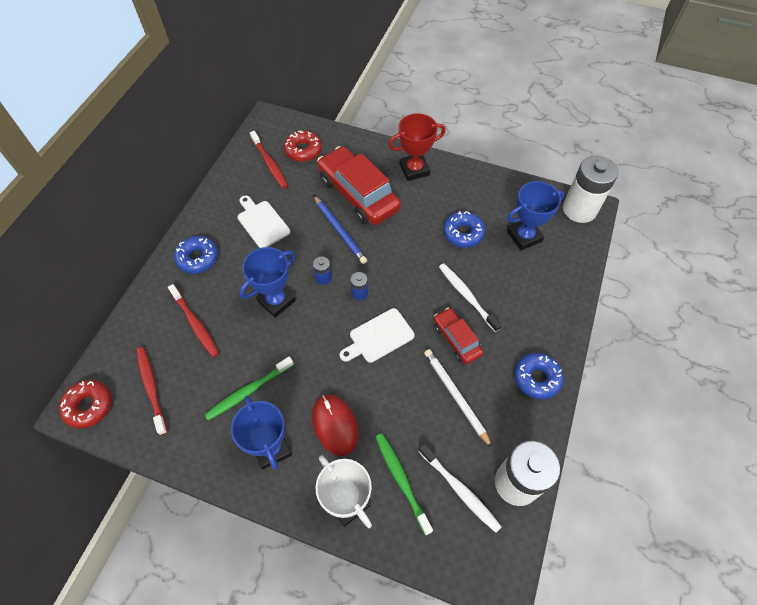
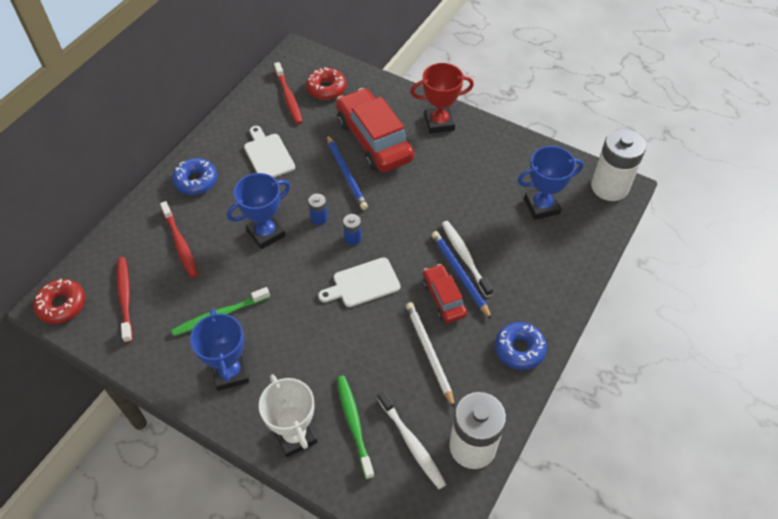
camera: 10 degrees right, 5 degrees down
(335, 425) = (299, 361): red mouse -> none
(463, 233) = (476, 194): blue donut -> none
(466, 314) = (460, 275): none -> blue pencil

